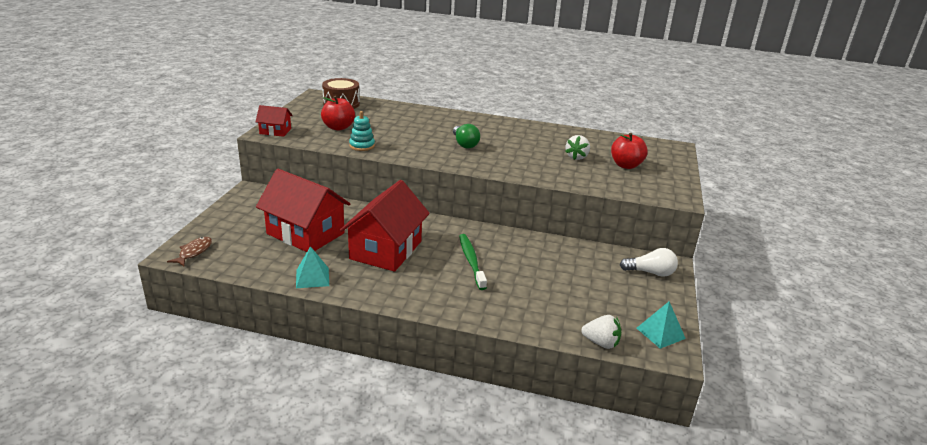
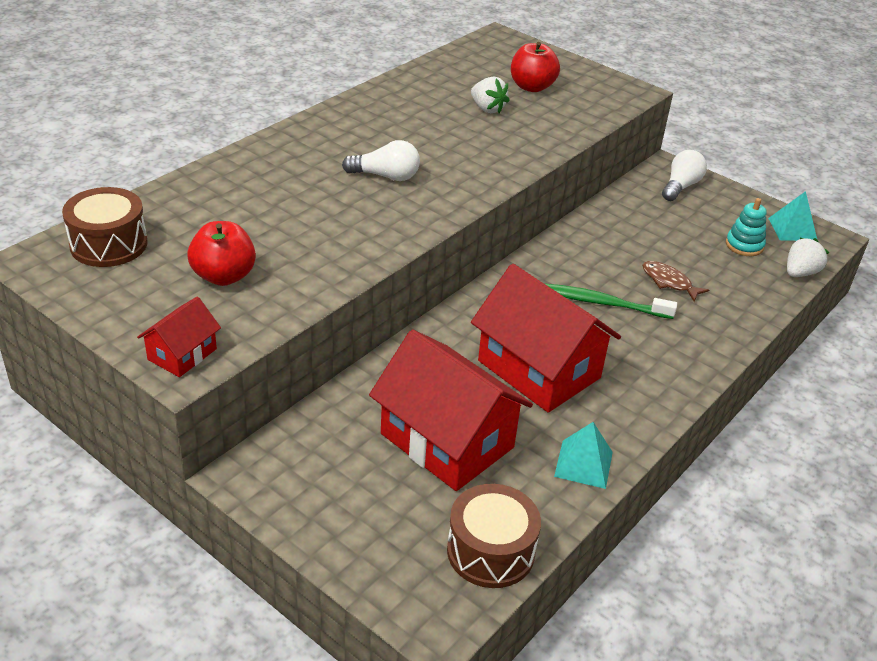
camera: 65 degrees left, 10 degrees up
(194, 252) = (441, 595): brown fish -> brown fish (669, 282)
(229, 260) = (490, 551): none -> brown drum
(305, 233) = (447, 440): red house -> red house turned 75 degrees clockwise
(362, 146) = (325, 272): turquoise stacking toy -> turquoise stacking toy (744, 245)
(464, 144) = (386, 176): green light bulb -> white light bulb

